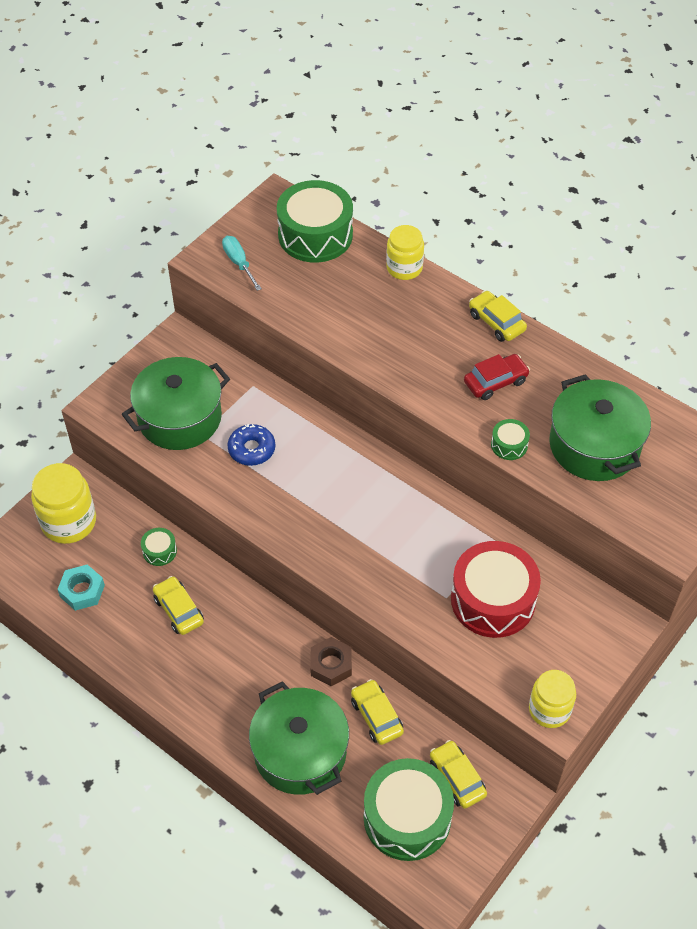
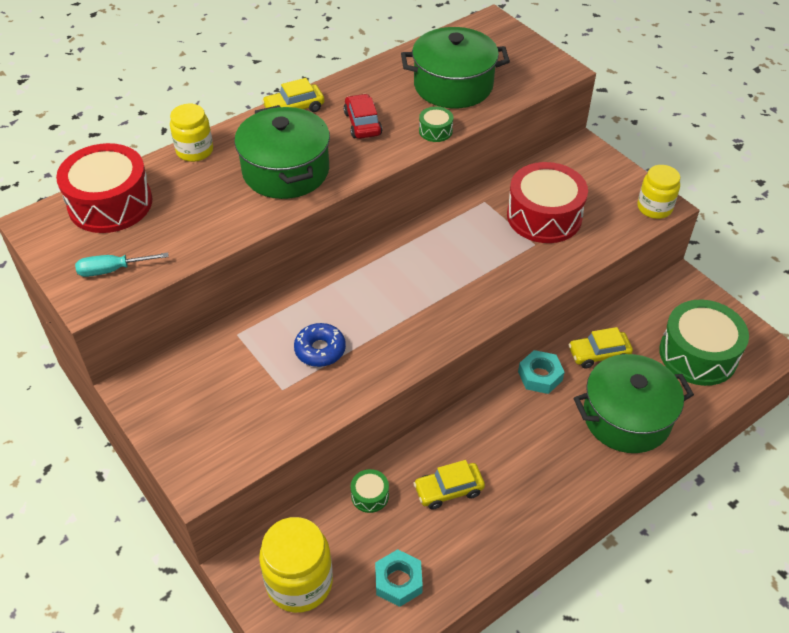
camera: 75 degrees left, 5 degrees down
(179, 418) = (251, 405): green pot -> green pot (286, 171)
(315, 235) = (110, 203): green drum -> red drum
(331, 665) = (540, 376): brown nut -> turquoise nut
(457, 778) = (665, 314): yellow car -> none

